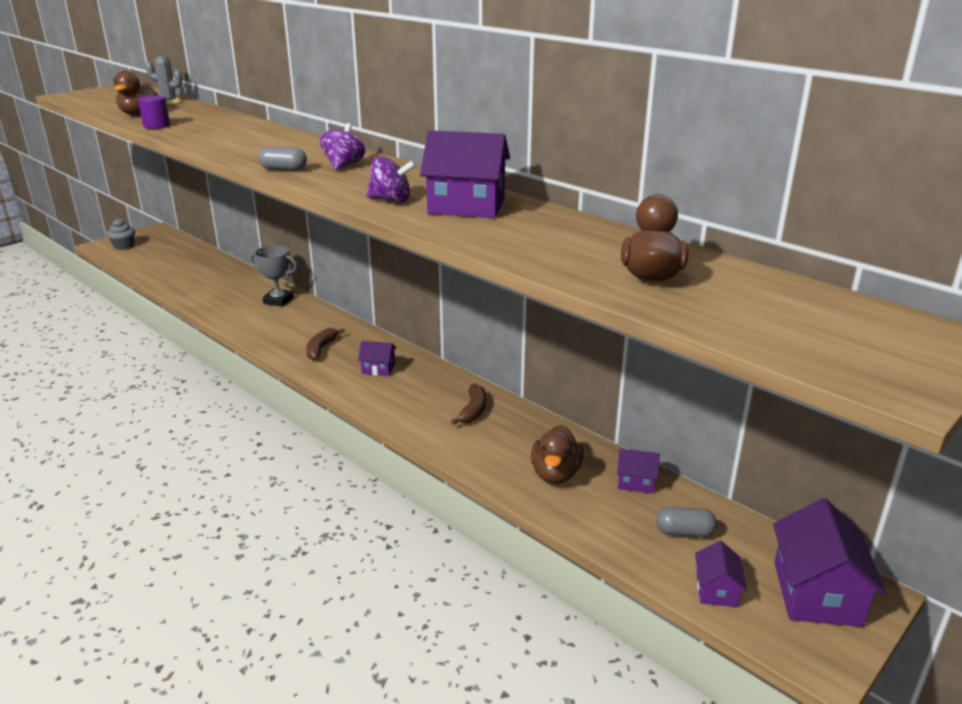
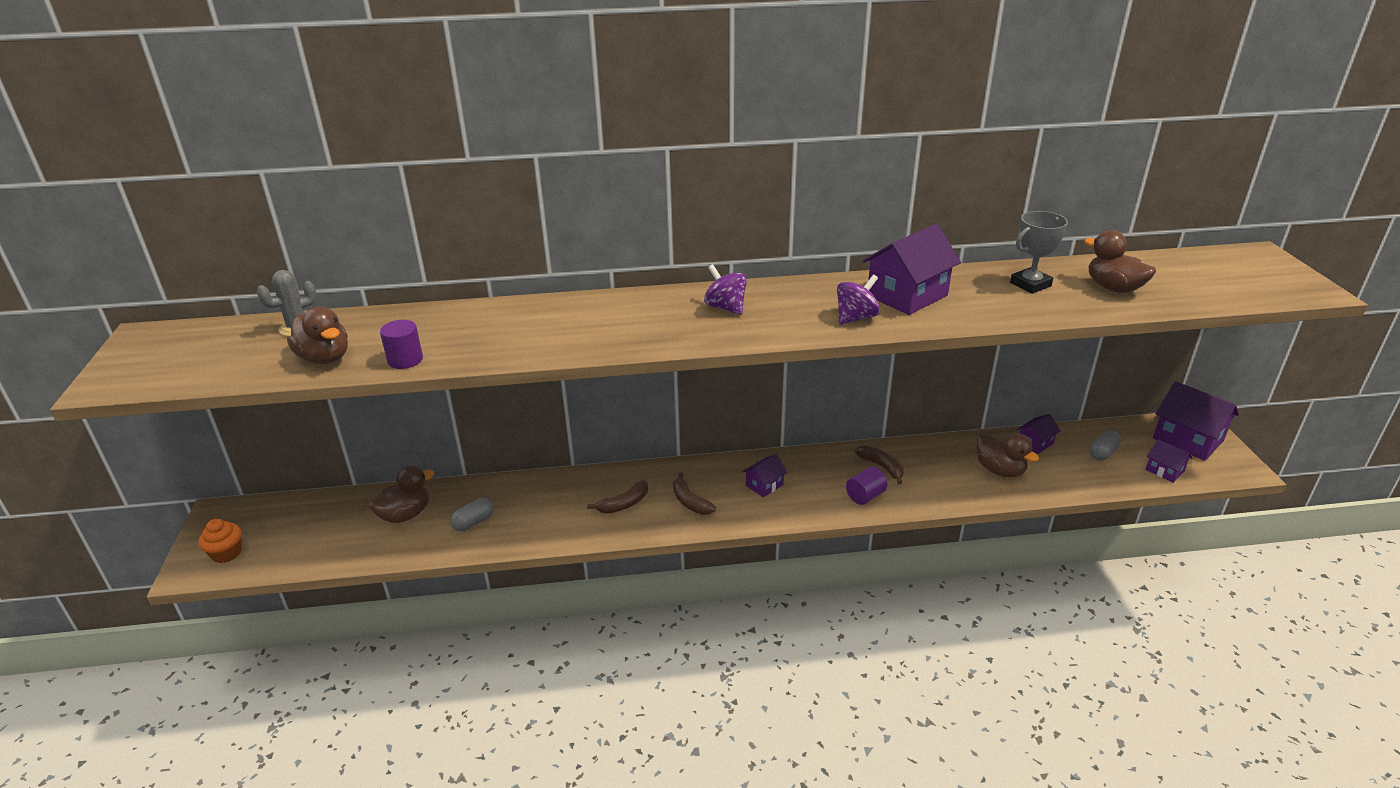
camera: 50 degrees left, 5 degrees up
(124, 246) = (227, 553): grey cupcake -> orange cupcake
(204, 271) = (405, 515): none -> brown duck
(278, 300) = (553, 490): grey trophy -> grey trophy (1030, 284)
(283, 169) = (698, 337): grey capsule -> grey capsule (473, 522)
(290, 327) = (623, 504): none -> brown banana
(420, 416) = (865, 496): none -> purple cylinder

